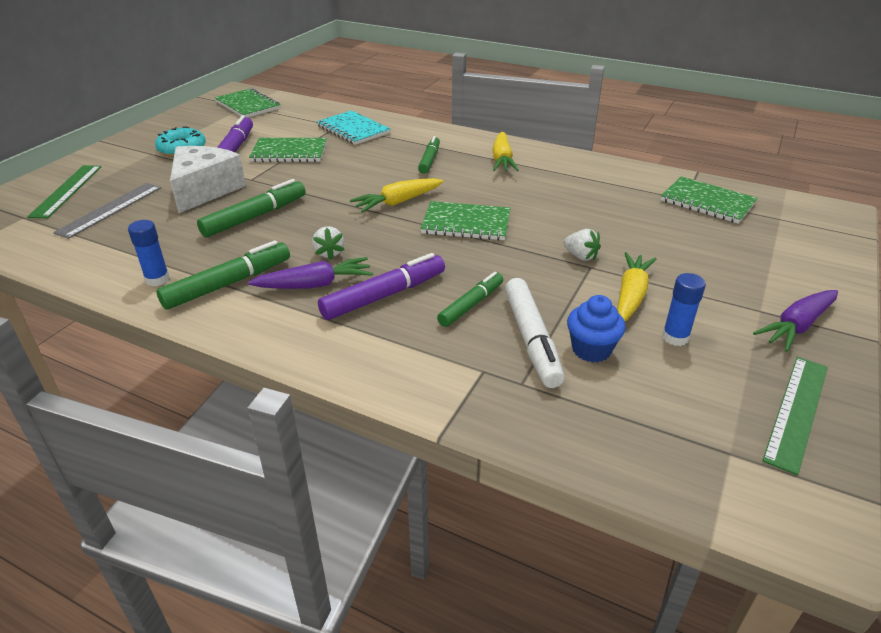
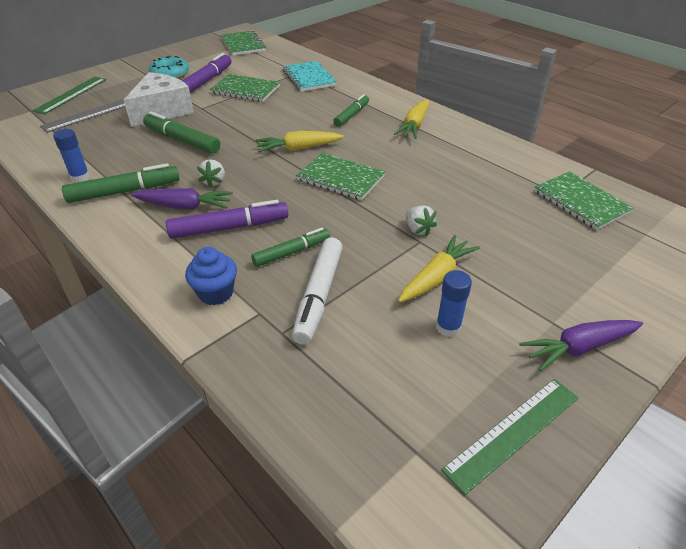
camera: 20 degrees right, 5 degrees up
(255, 217) = (182, 140): green marker -> green marker turned 120 degrees counterclockwise
(591, 350) = (363, 318): blue cupcake -> blue cupcake (216, 293)

